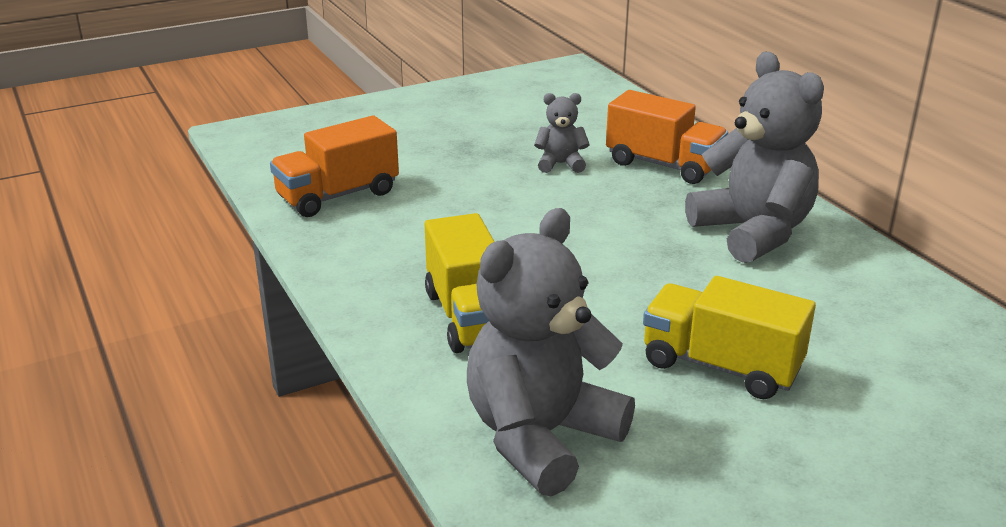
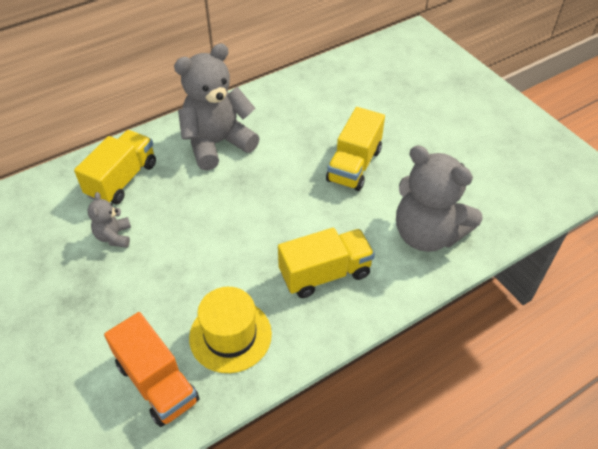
camera: 95 degrees left, 20 degrees up
(385, 239) = (230, 335): none -> yellow hat
(663, 165) = (122, 180): orange truck -> yellow truck

